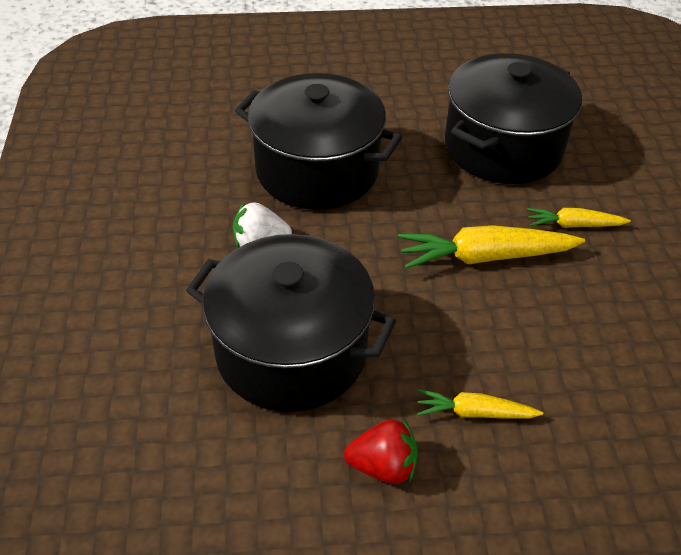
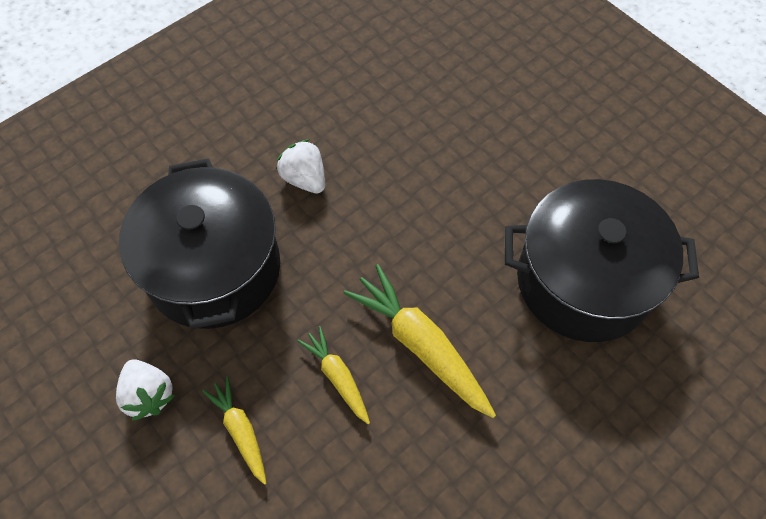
camera: 55 degrees right, 15 degrees up
(317, 170) = (421, 161): black pot -> none
(383, 466) = (149, 395): red strawberry -> white strawberry
(573, 225) = (525, 398): yellow carrot -> yellow carrot (337, 377)

